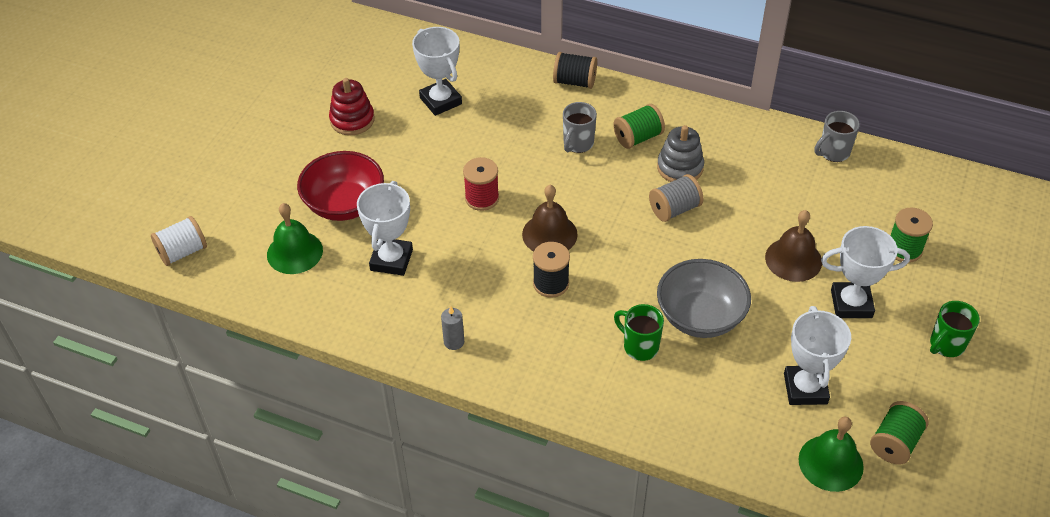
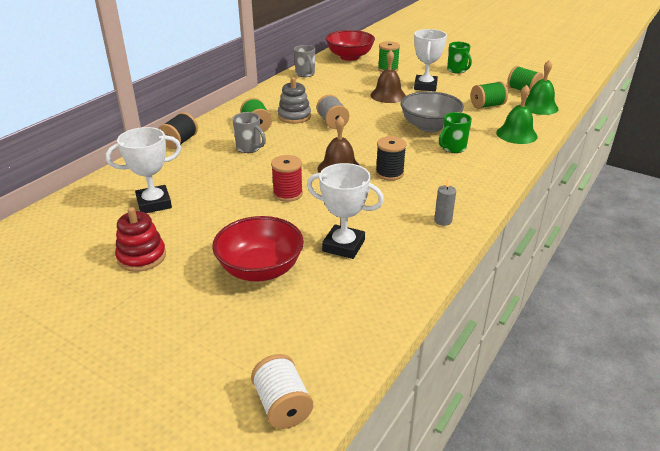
camera: 80 degrees left, 15 degrees down
(294, 252) = (314, 307): green bell -> green bell (516, 134)
(805, 388) = (487, 105): white trophy -> green spool
(935, 194) = (349, 57): none -> red bowl

